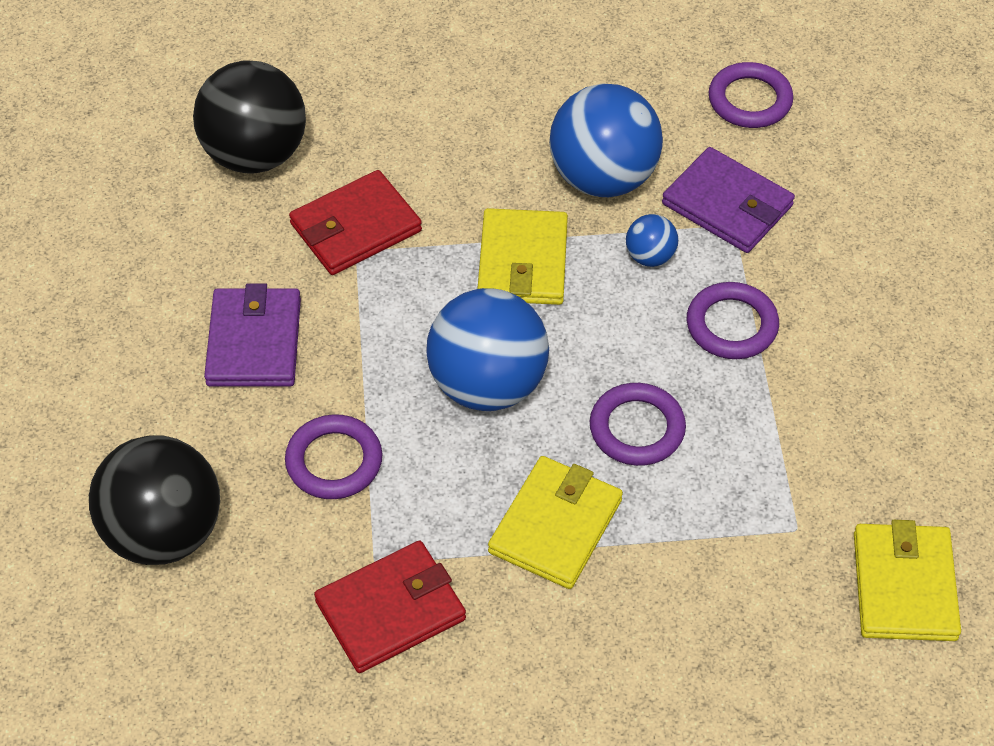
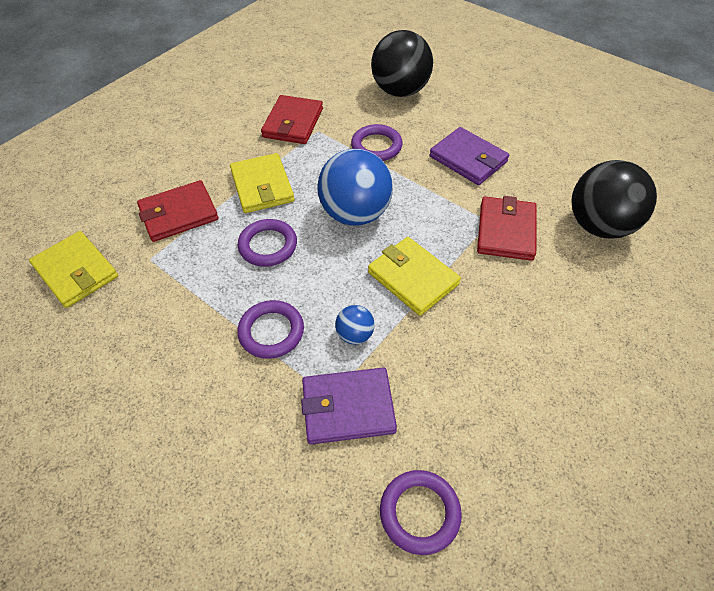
camera: 135 degrees right, 0 degrees up
(603, 178) = (435, 361): blue ball -> none
(706, 572) = (179, 214): none -> red wallet

